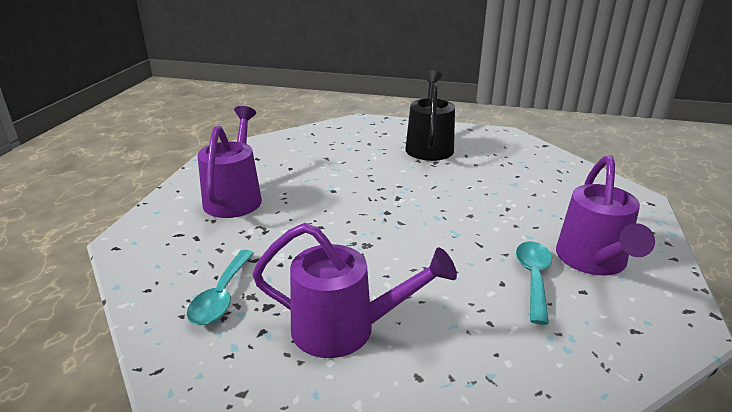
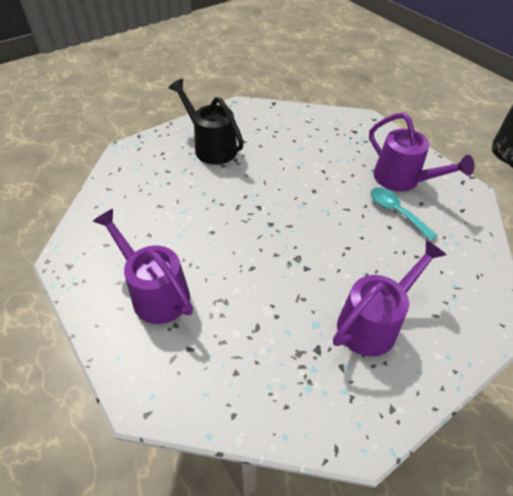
camera: 50 degrees left, 20 degrees up
(221, 296) = (284, 370): turquoise spoon -> none

